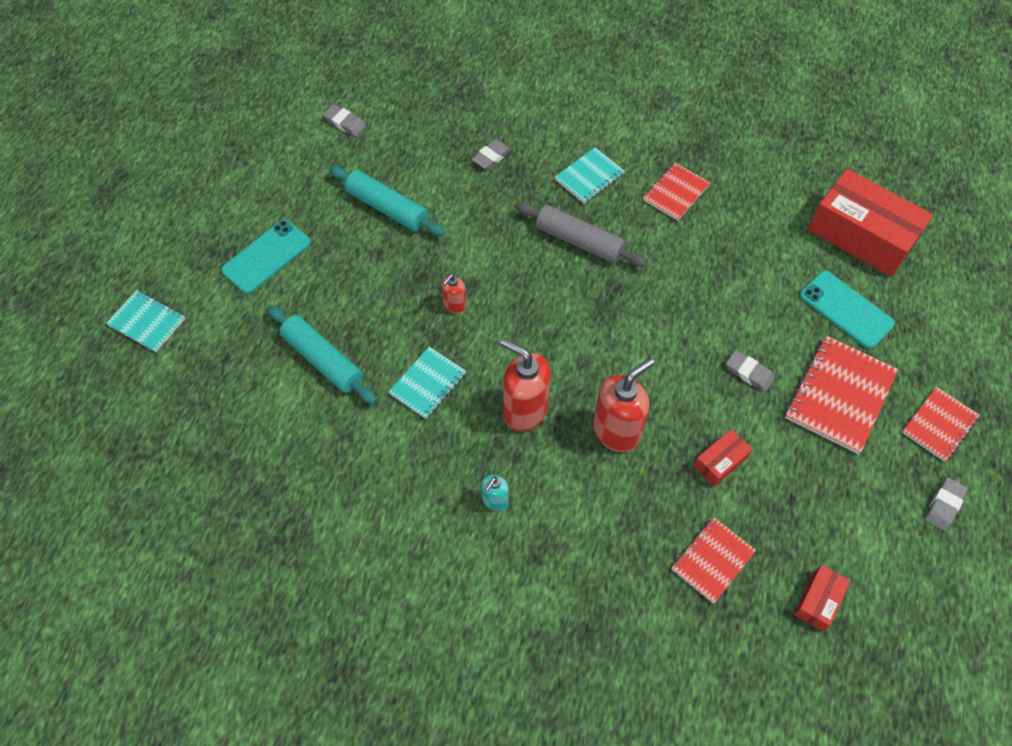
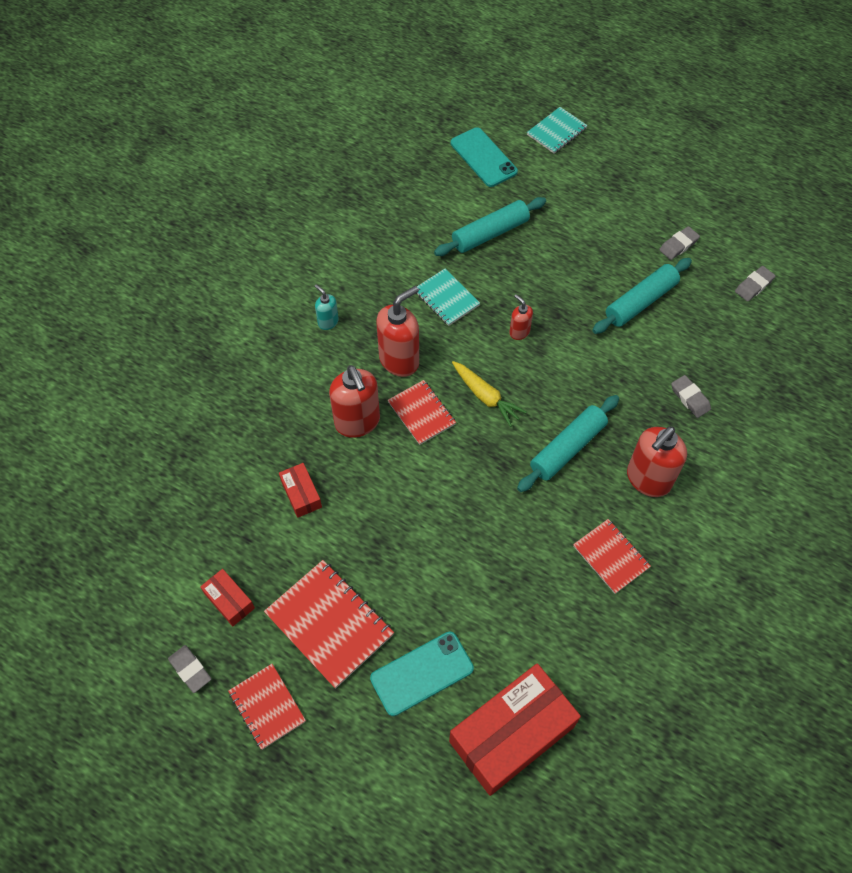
camera: 105 degrees right, 0 degrees up
(266, 256) = (604, 210): turquoise phone -> turquoise phone (483, 157)
(544, 319) = (486, 397): none -> yellow carrot
(579, 241) = (567, 448): grey rolling pin -> turquoise rolling pin
(589, 177) = (648, 479): turquoise notebook -> red soap dispenser
(712, 560) = (220, 458): red notebook -> red notebook (421, 413)
(749, 373) = (379, 550): grey eraser -> grey eraser (678, 245)
(818, 600) = (156, 525): red box -> red box (229, 601)

